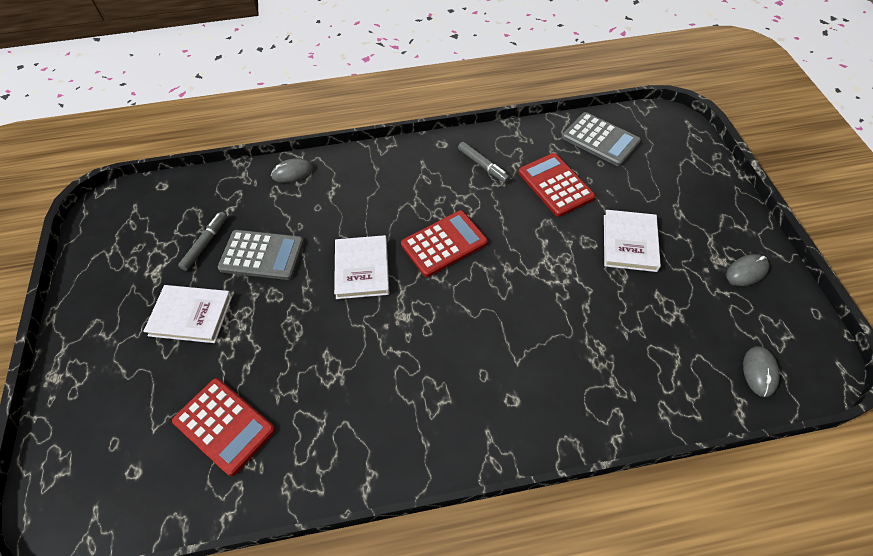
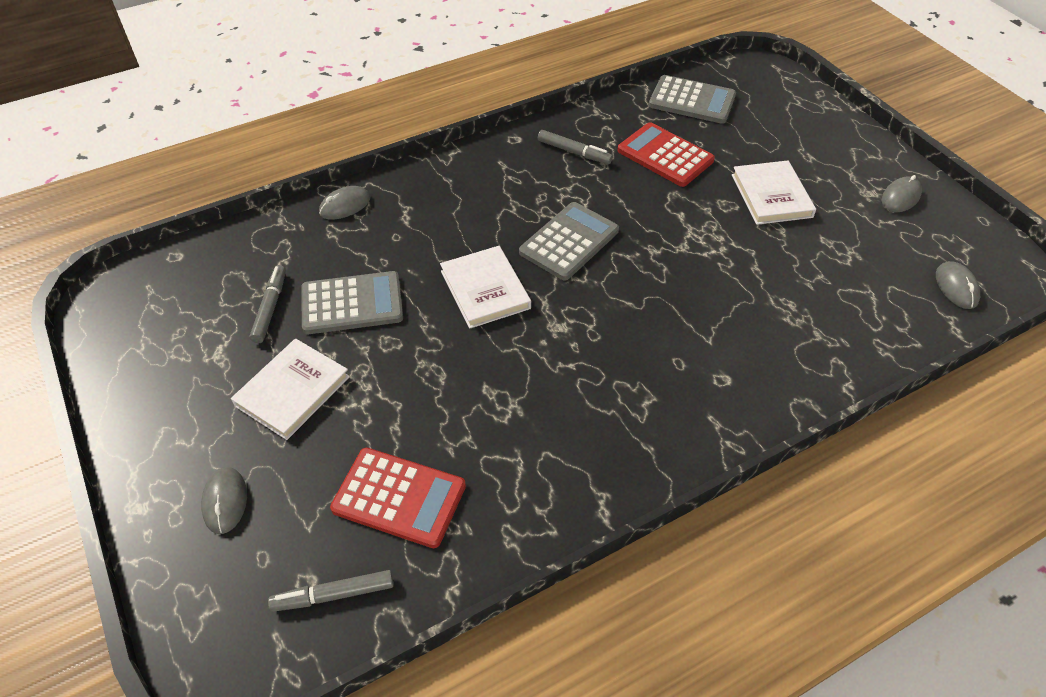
camera: 20 degrees left, 5 degrees down
(109, 390) = (225, 501): none -> grey mouse
(146, 490) = (334, 595): none -> grey marker
(191, 315) = (292, 391): white book -> white book turned 45 degrees counterclockwise
(444, 244) = (569, 241): red calculator -> grey calculator

